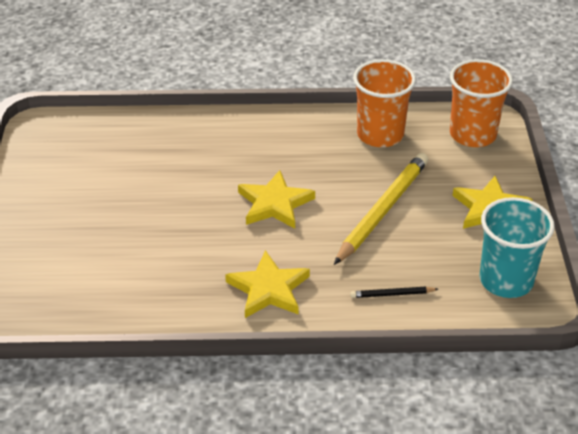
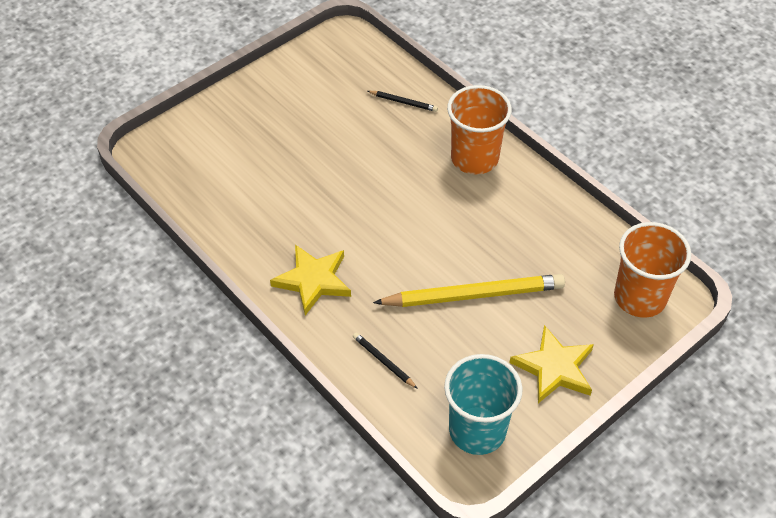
camera: 50 degrees right, 10 degrees up
(153, 137) = (403, 102): none -> black pencil
(274, 204) = (408, 223): yellow star -> none
(380, 134) = (565, 234): orange cup -> orange cup (474, 158)

